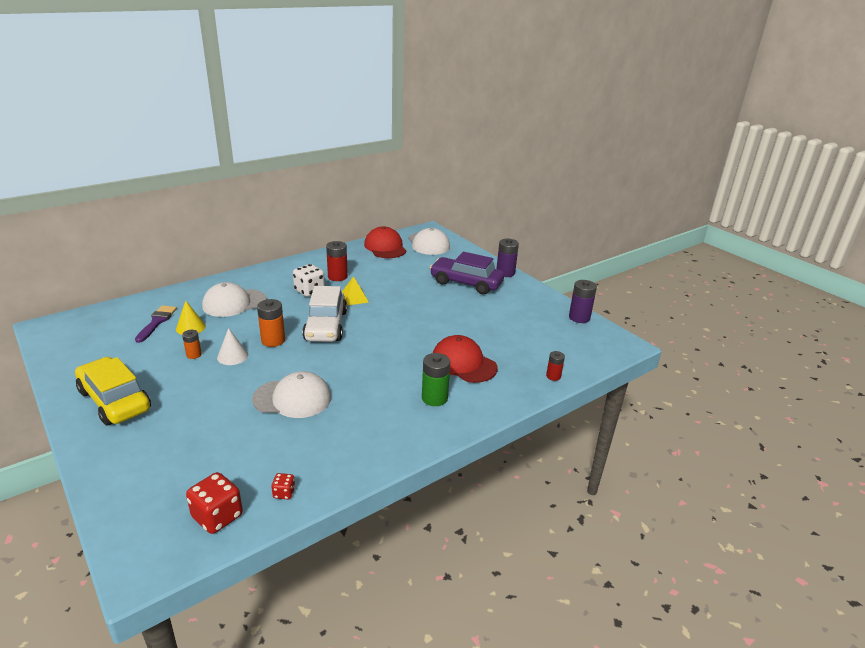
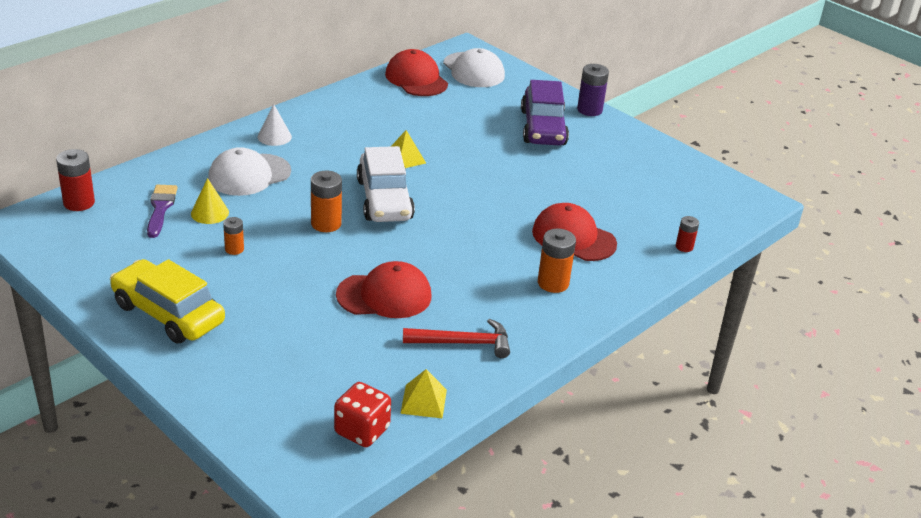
camera: 10 degrees left, 5 degrees up
(232, 356) = (284, 248): white cone -> white cone (274, 136)
(284, 493) = (423, 401): red dice -> yellow pyramid
(292, 398) = (384, 295): white cap -> red cap
(309, 291) = (341, 152): white dice -> none
(337, 277) = (370, 128): red battery -> red battery (79, 203)
(340, 443) = (463, 343): none -> red hammer
(434, 398) = (553, 283): green battery -> orange battery
(466, 283) = (543, 128): purple car -> purple car turned 105 degrees counterclockwise
(579, 318) = (698, 168): purple battery -> none

